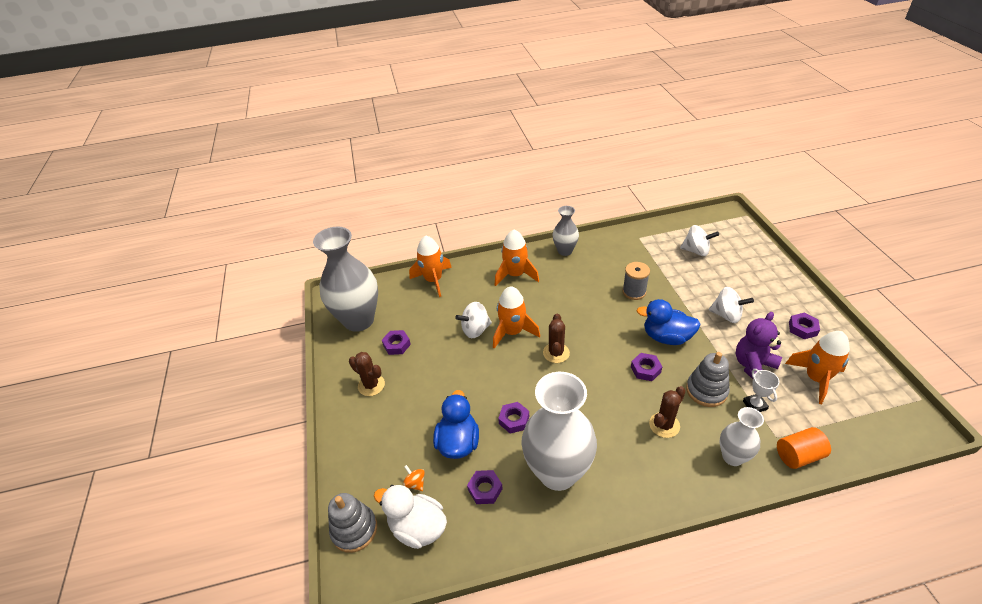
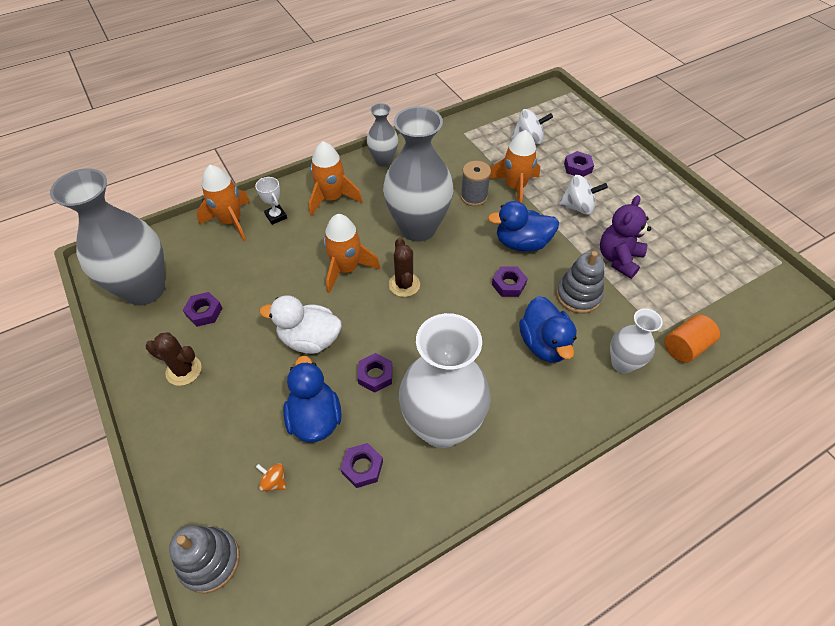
camera: 20 degrees left, 10 degrees up
(417, 528) = (291, 536): white duck -> white duck (310, 339)
(475, 330) = (300, 274): white spinning top -> none
(579, 309) = (418, 228): none -> grey vase
(664, 425) = (544, 344): brown cactus -> blue duck
(754, 405) = (630, 302): white trophy -> white trophy (276, 216)
(802, 328) = (656, 209): purple nut -> purple nut (577, 168)
(815, 379) = (681, 261): orange rocket -> orange rocket (515, 187)

